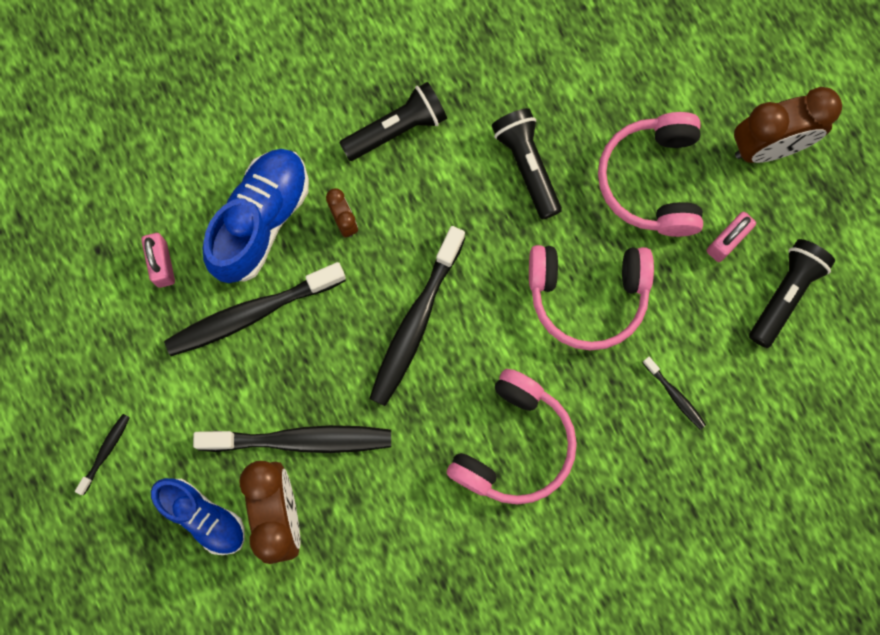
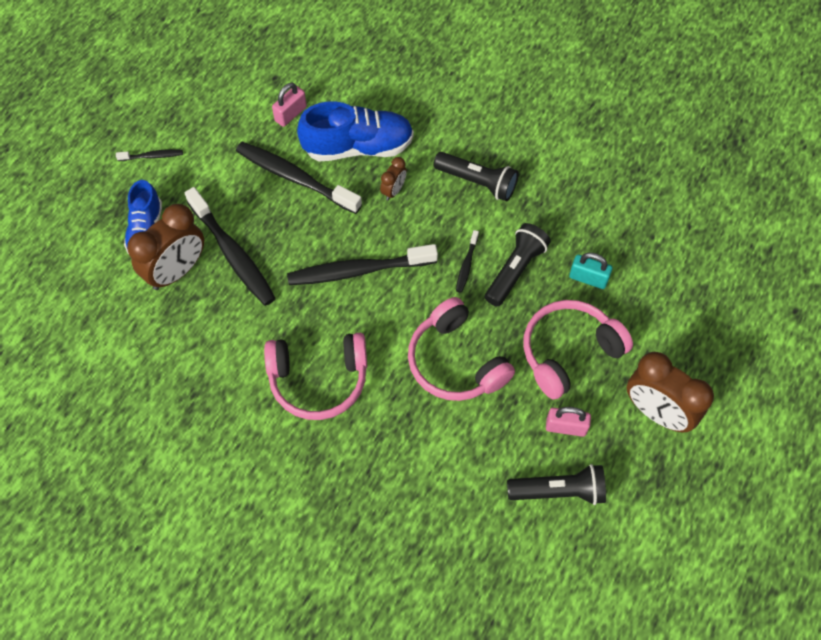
camera: 55 degrees right, 15 degrees down
(586, 103) = (588, 278): none -> turquoise padlock
(675, 395) = (428, 462): black toothbrush -> black toothbrush (466, 265)

